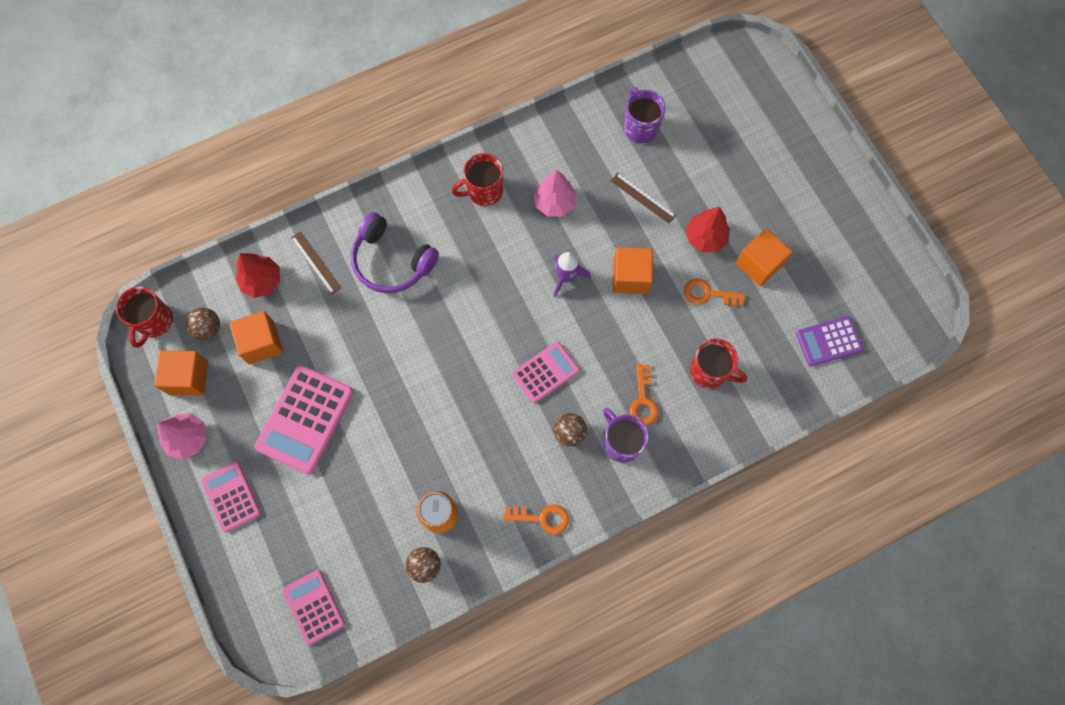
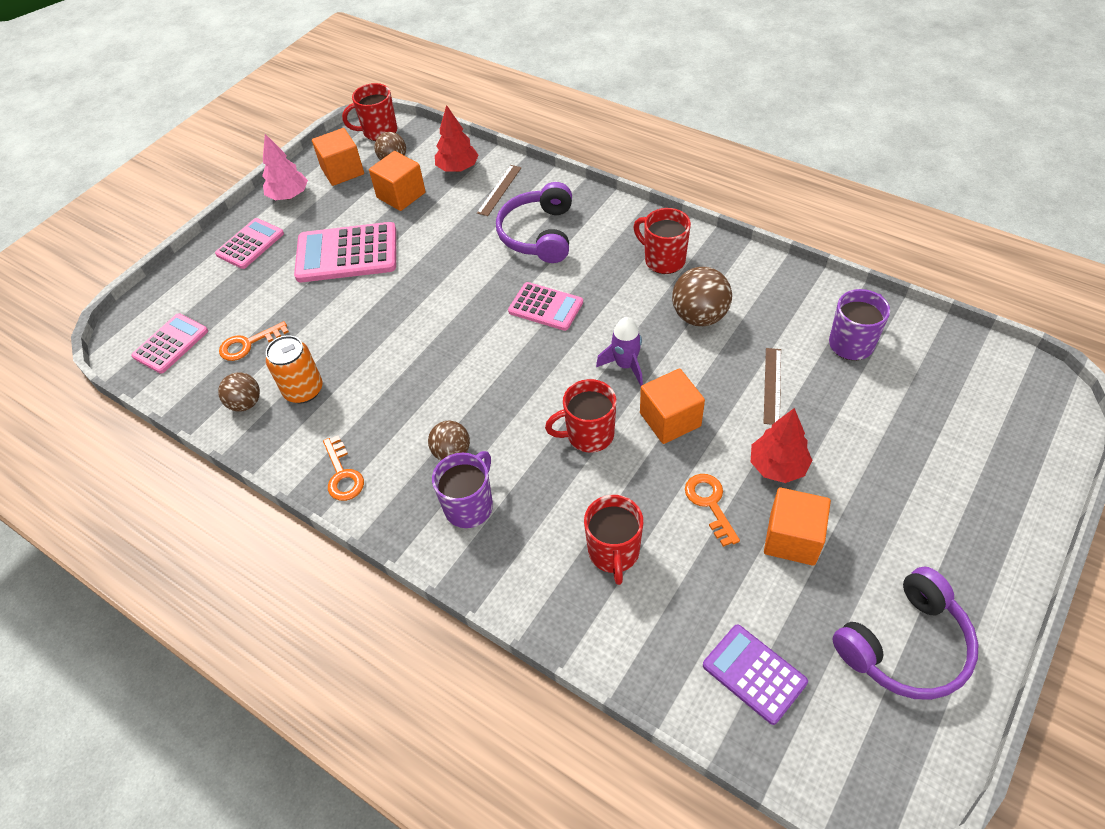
camera: 65 degrees right, 20 degrees down
(545, 372) = (507, 399): pink calculator -> pink calculator (545, 307)
(554, 203) = (699, 316): pink tree -> brown ball
(610, 335) = (588, 435): none -> red mug
(643, 400) = (533, 502): orange key -> orange key (248, 344)
(855, 252) = (905, 646): none -> purple headphones

